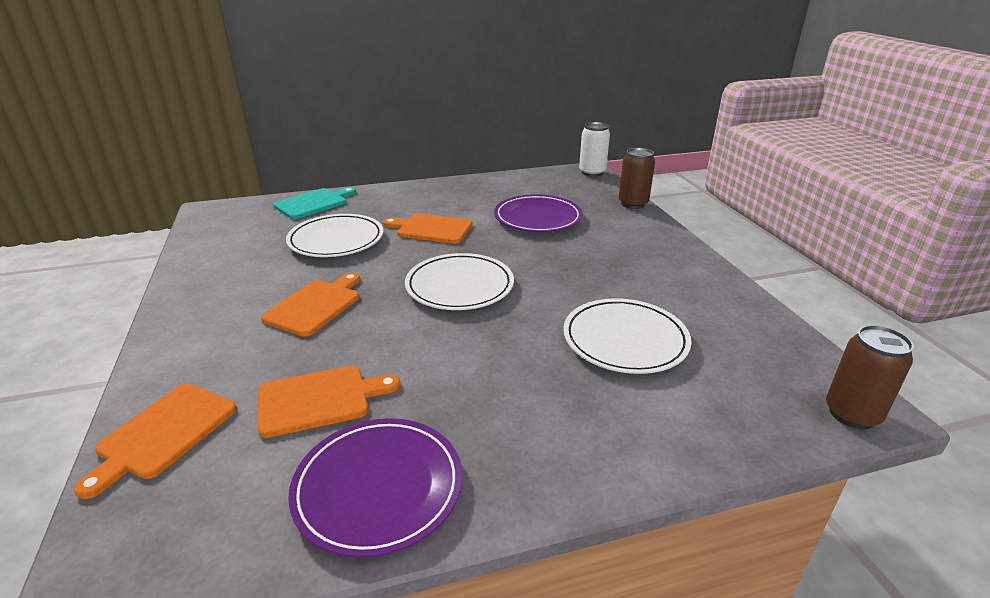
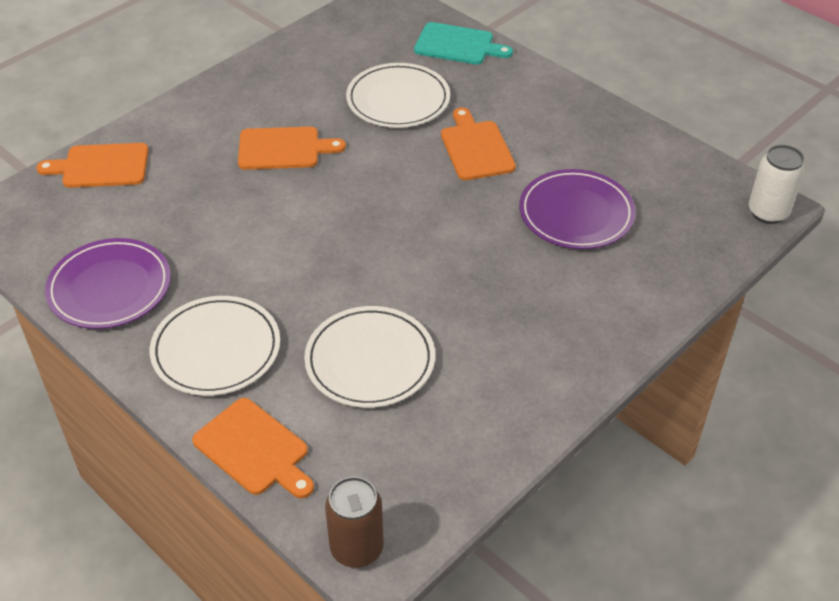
camera: 60 degrees right, 15 degrees up
(319, 399) = (173, 216): orange cutting board -> orange cutting board (254, 449)
(459, 286) = (380, 217): white plate -> white plate (216, 349)
(633, 204) = (698, 281): brown can -> none

